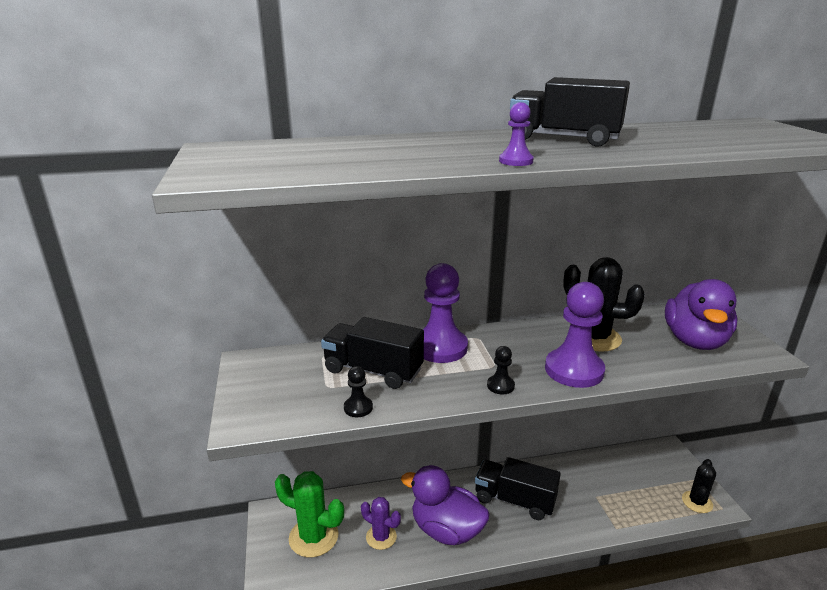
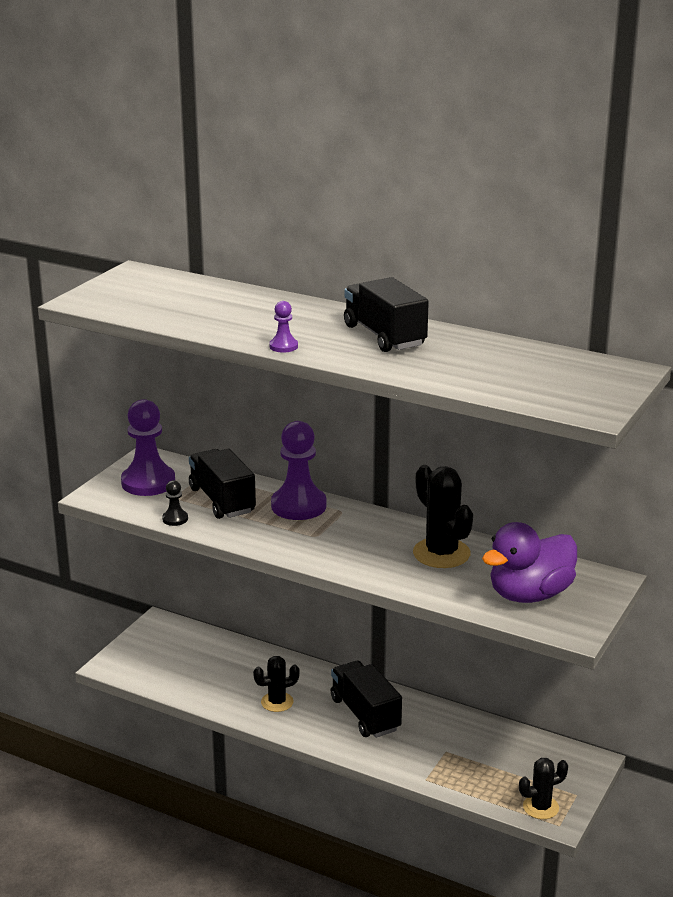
camera: 40 degrees right, 0 degrees up
(313, 537) = (171, 653): green cactus -> none
(381, 537) = (220, 679): purple cactus -> none
(446, 530) = (277, 702): purple duck -> black cactus
(500, 386) = (295, 550): black pawn -> none
(574, 370) = (372, 566): purple pawn -> purple pawn (148, 482)

